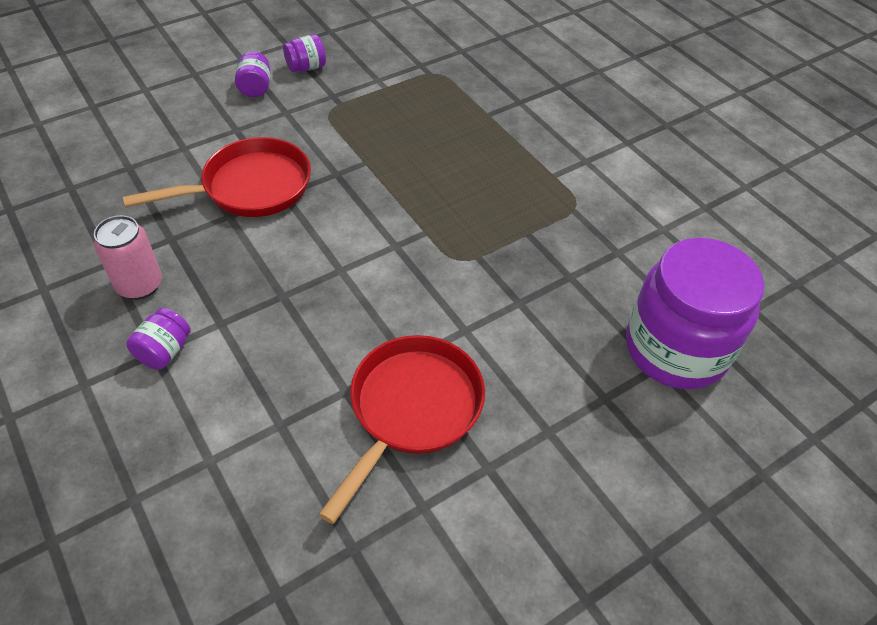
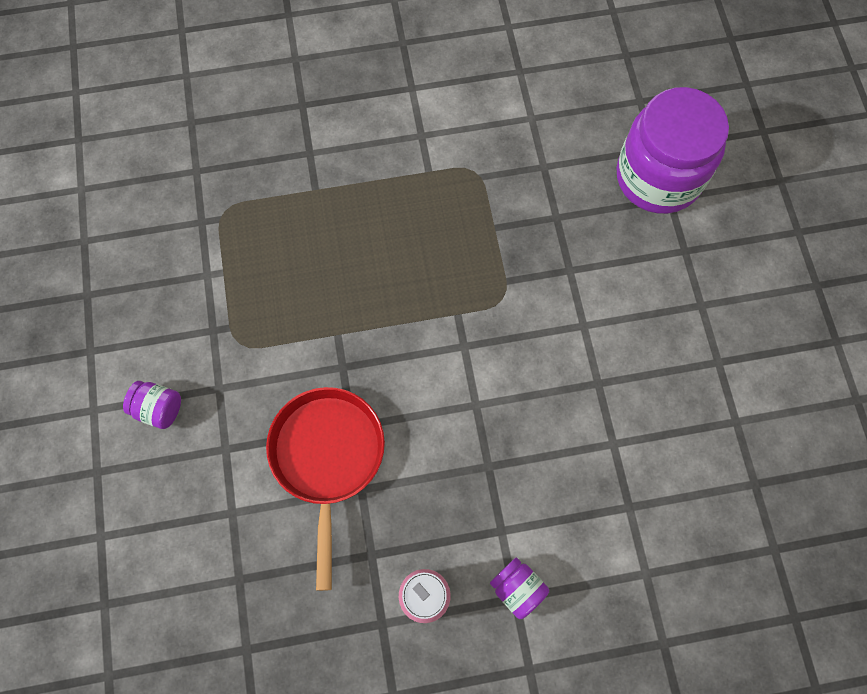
camera: 65 degrees left, 20 degrees up
(306, 67) = (147, 342): purple jar -> none
(412, 409) = (649, 398): red pan -> none

